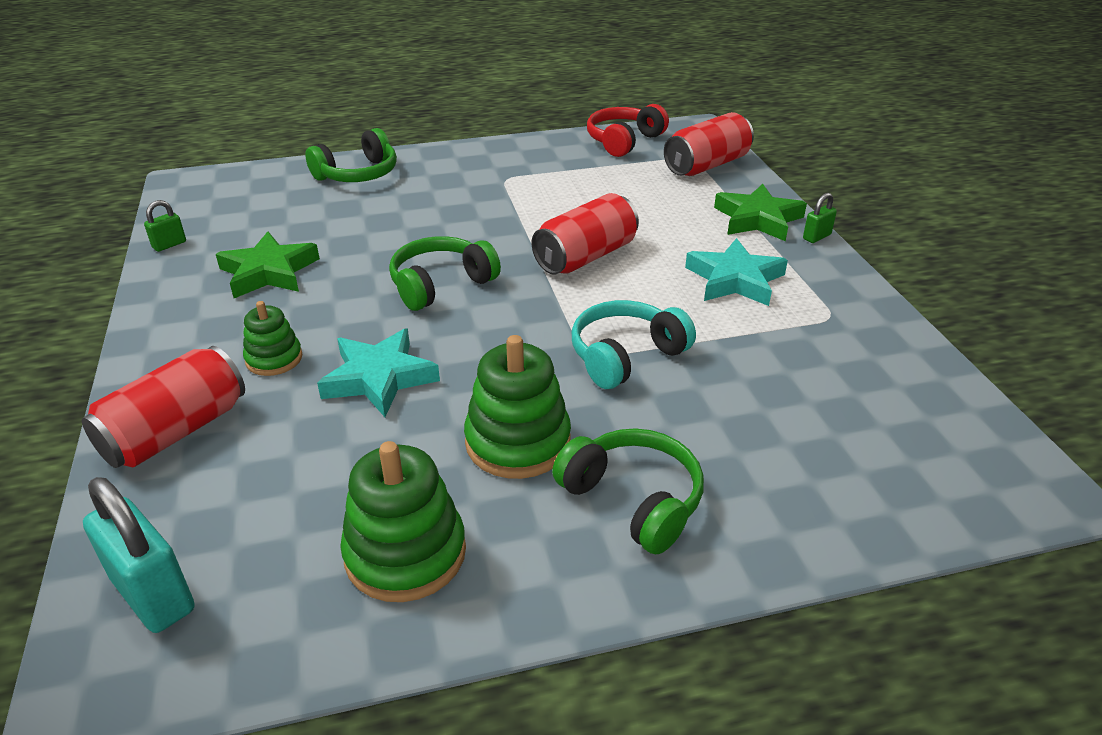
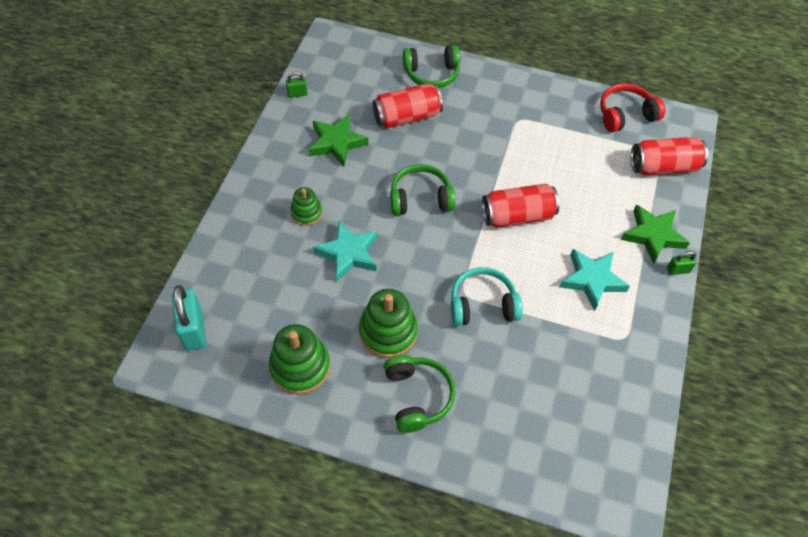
camera: 30 degrees right, 20 degrees up
(176, 431) = (241, 240): red can -> red can (407, 117)

